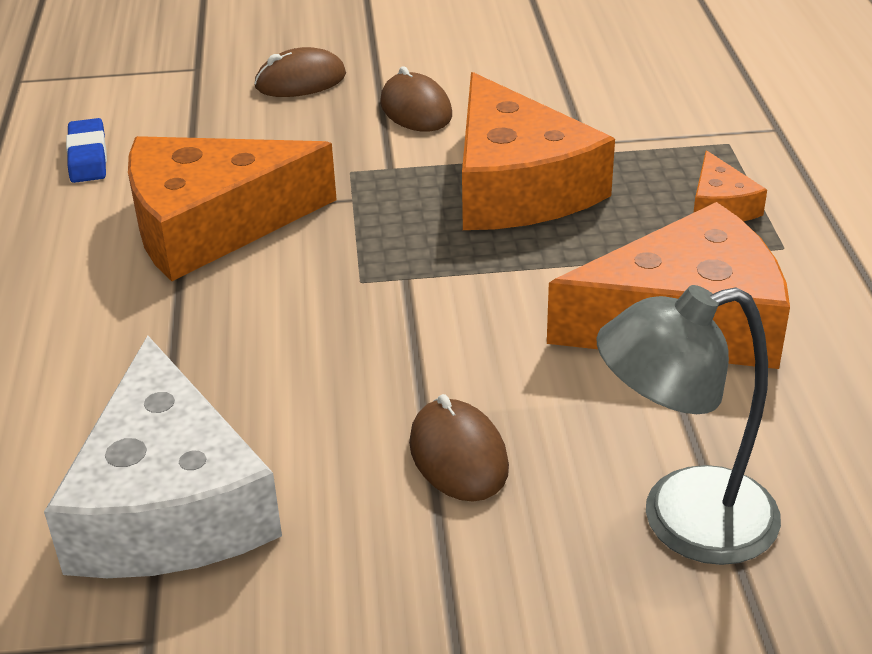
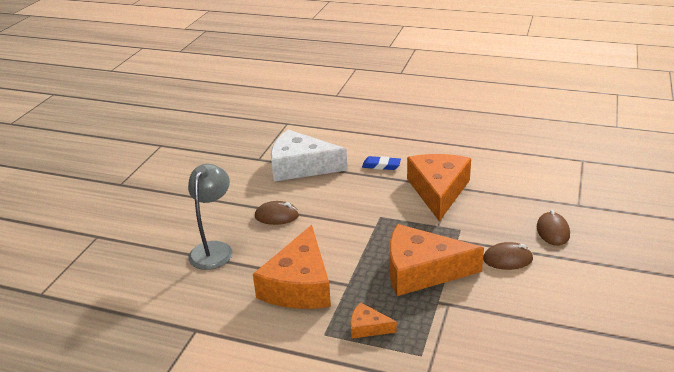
camera: 115 degrees right, 5 degrees down
(88, 156) = (505, 171): blue eraser -> blue eraser (381, 166)

